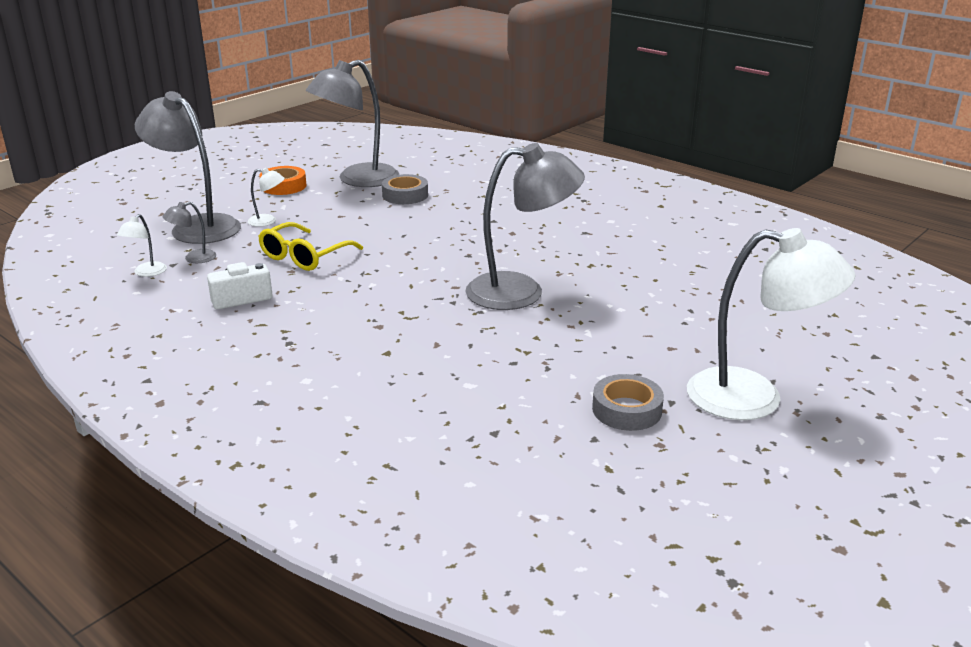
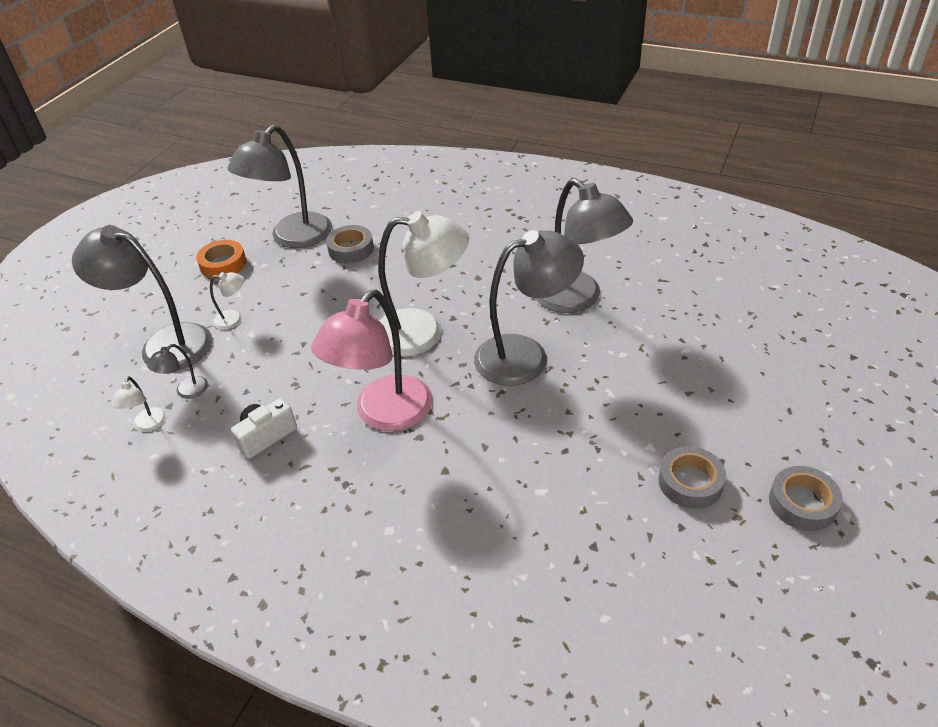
camera: 15 degrees left, 15 degrees up
(305, 256) = (298, 359): yellow glasses -> none
(357, 305) = (384, 414): none -> pink lamp
(600, 263) = (576, 299): none -> grey lamp
(739, 449) = (802, 503): none -> grey tape
(754, 398) = (785, 436): white lamp -> white lamp (423, 332)

